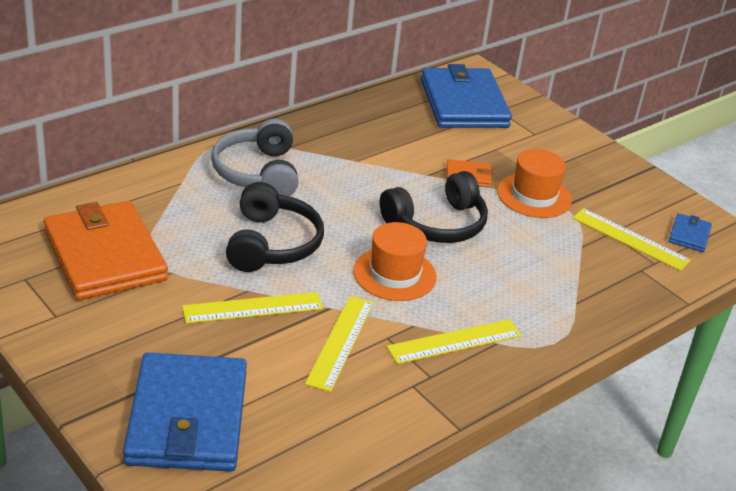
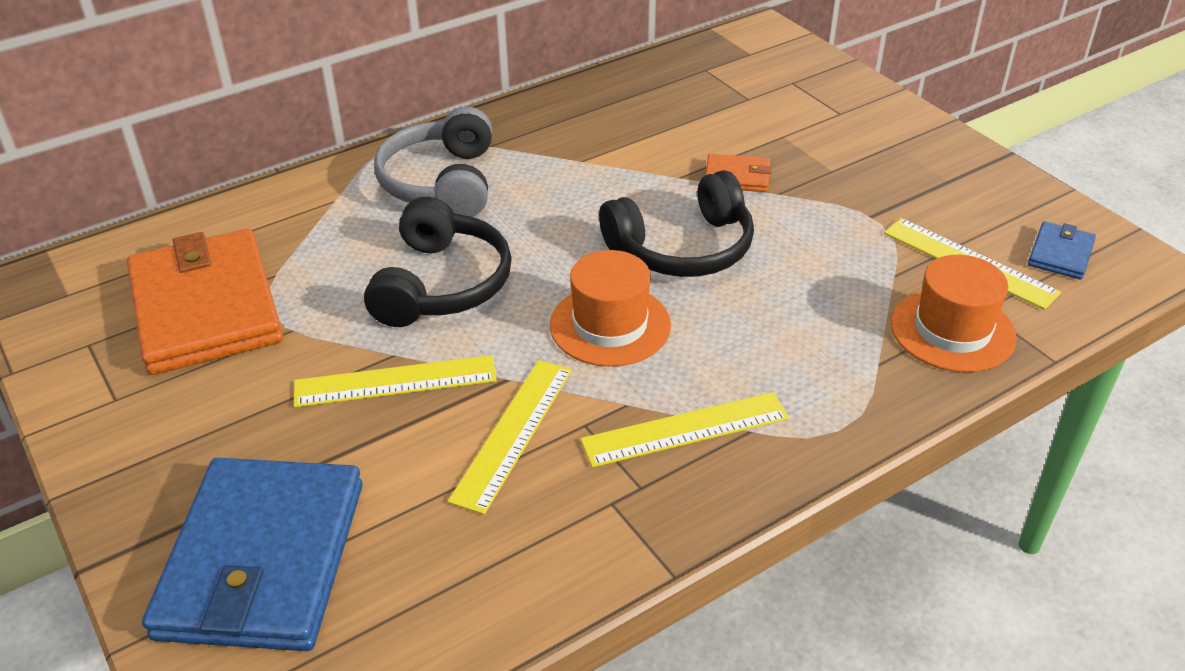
camera: 10 degrees right, 5 degrees up
(464, 103) = (743, 75): blue wallet -> none
(534, 196) = (829, 202): orange hat -> orange hat (952, 330)

